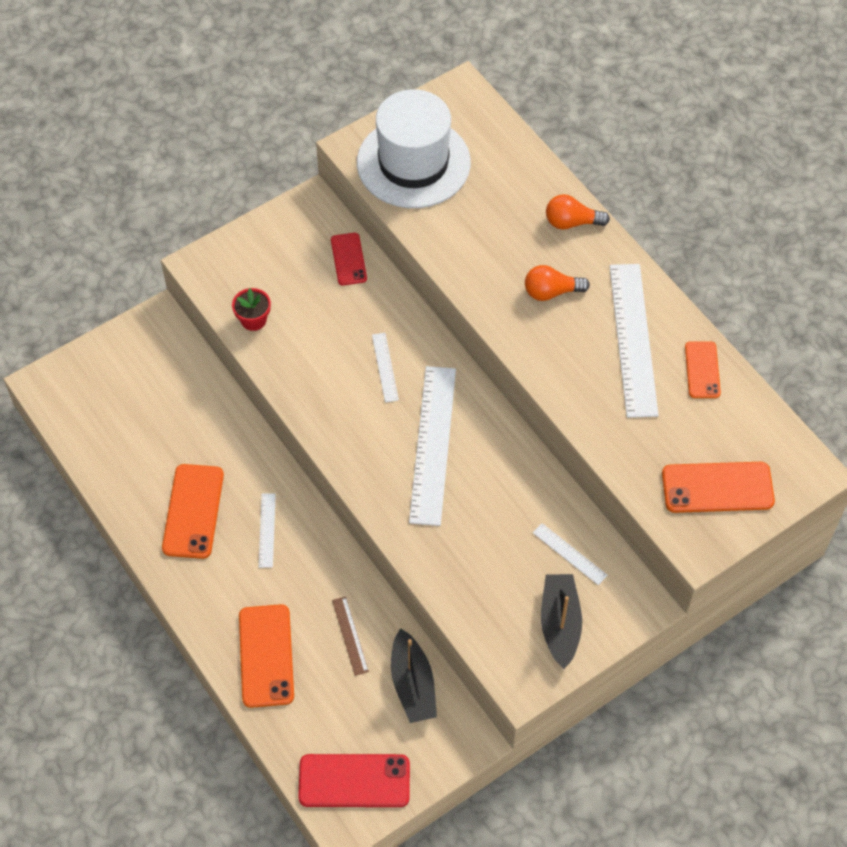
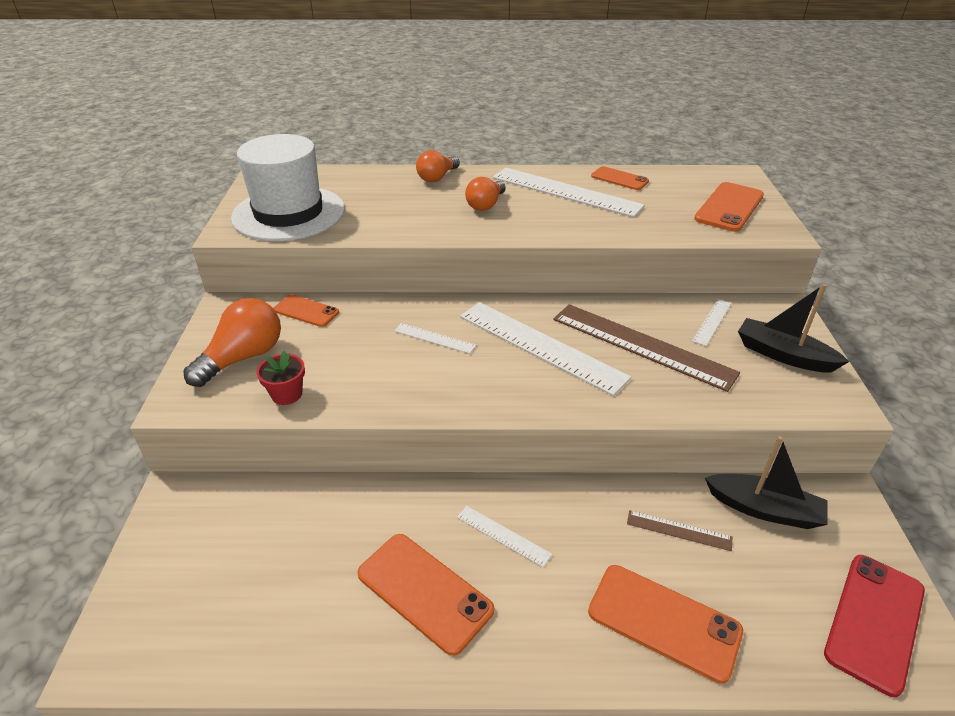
camera: 55 degrees left, 20 degrees down
(267, 264) = (243, 357): none -> orange light bulb
(348, 259) = (306, 311): red phone -> orange phone
(491, 515) = (642, 345): none -> brown ruler
(569, 554) = (712, 322): white ruler -> white ruler turned 45 degrees counterclockwise

